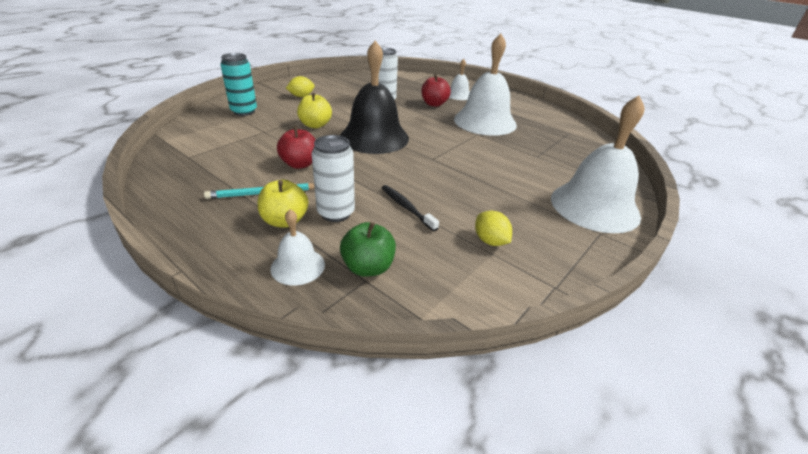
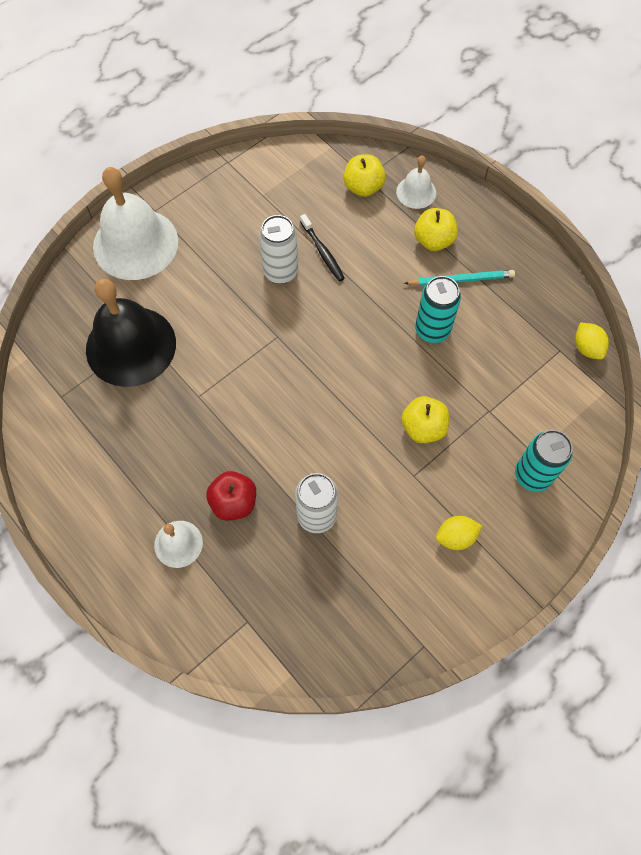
camera: 170 degrees left, 30 degrees up
(299, 164) = (432, 330): red apple -> turquoise can
(336, 213) = (389, 248): white can -> white can (281, 272)
(368, 267) = (363, 187): green apple -> yellow apple
(374, 137) = (343, 390): black bell -> black bell (131, 346)
(485, 121) = (172, 434): white bell -> none
(490, 241) = (258, 207): yellow lemon -> yellow lemon (587, 348)

